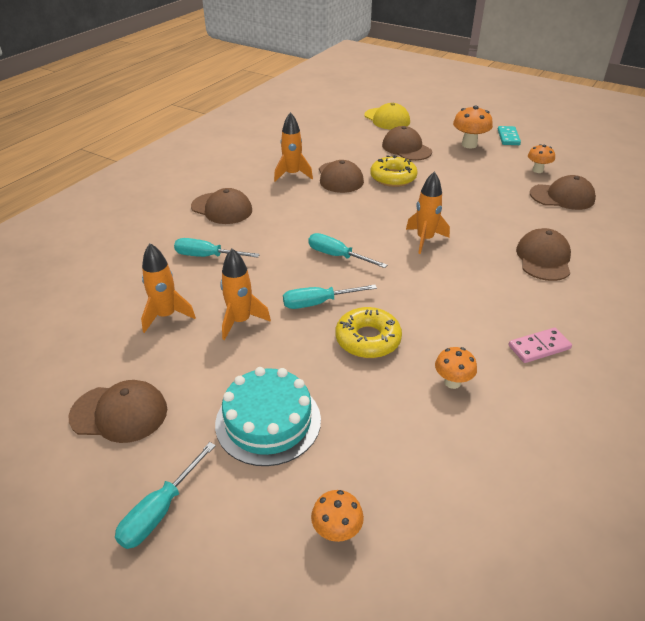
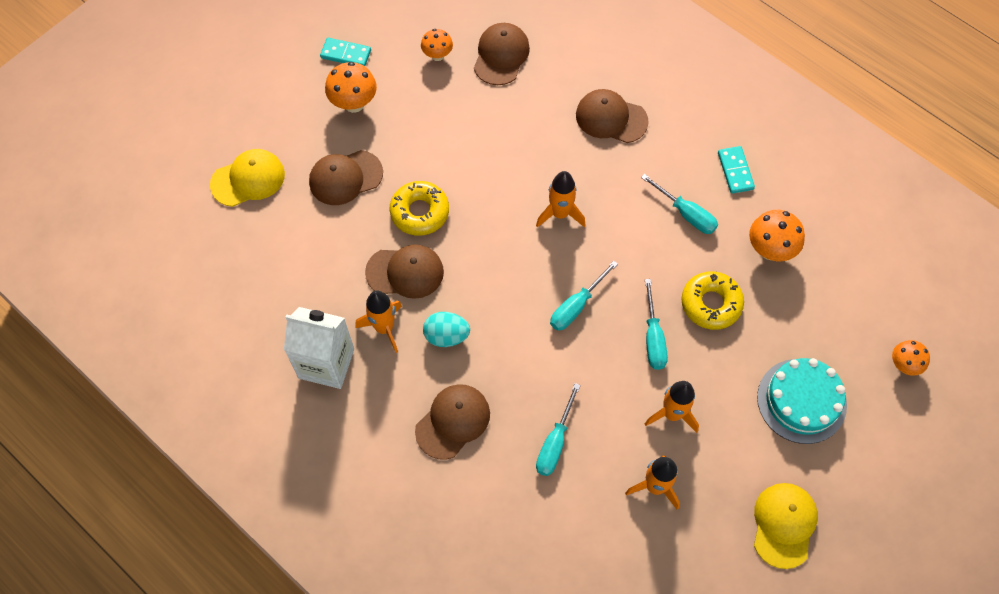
camera: 80 degrees left, 25 degrees up
(119, 413) = (784, 525): brown cap -> yellow cap
(160, 511) = (883, 487): turquoise screwdriver -> turquoise screwdriver (686, 214)
(260, 158) = (326, 363): none -> white carton
(292, 199) = (446, 336): none -> turquoise egg
(452, 382) = (770, 250): orange mushroom -> orange mushroom, size x1.55
(539, 347) = (735, 171): pink domino -> turquoise domino

